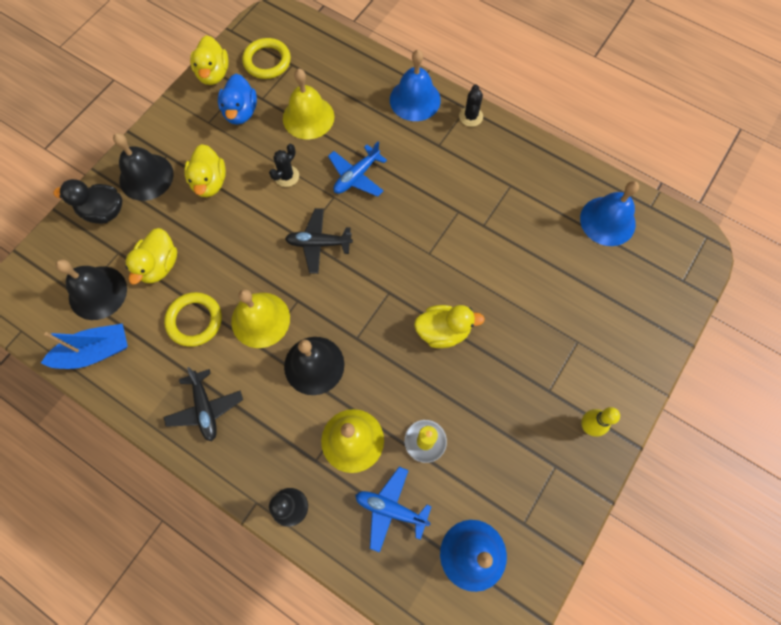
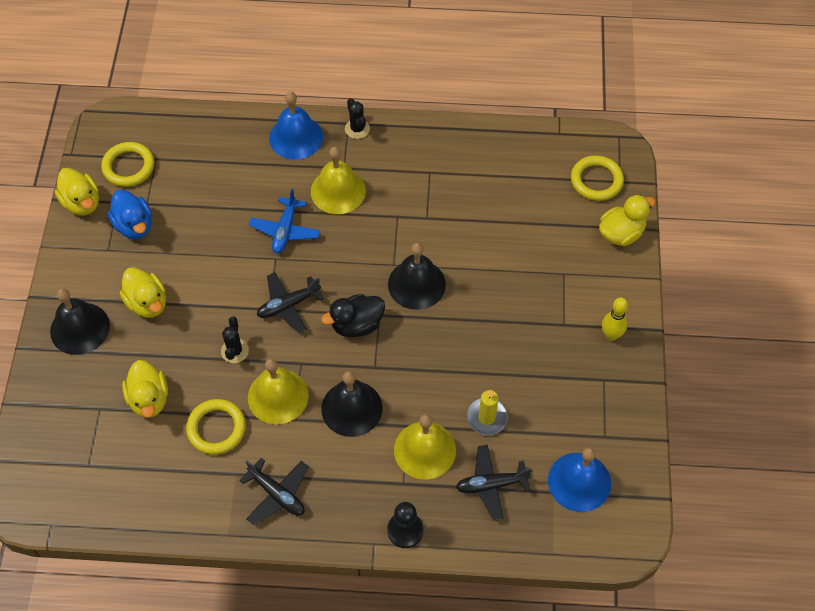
camera: 30 degrees left, 10 degrees down
(95, 352) = (139, 503): blue boat -> none
(97, 292) = (105, 453): black bell -> black bell (416, 284)
(104, 211) = (59, 380): black duck -> black duck (357, 325)
(286, 176) = (219, 262): black cactus -> black cactus (235, 351)
(308, 117) = (204, 199): yellow bell -> yellow bell (338, 191)
(391, 509) = (491, 485): blue plane -> black plane
(443, 331) = (446, 322): yellow duck -> yellow duck (621, 233)
(607, 221) = (530, 162): blue bell -> none
(660, 268) = (596, 180): none -> yellow ring

